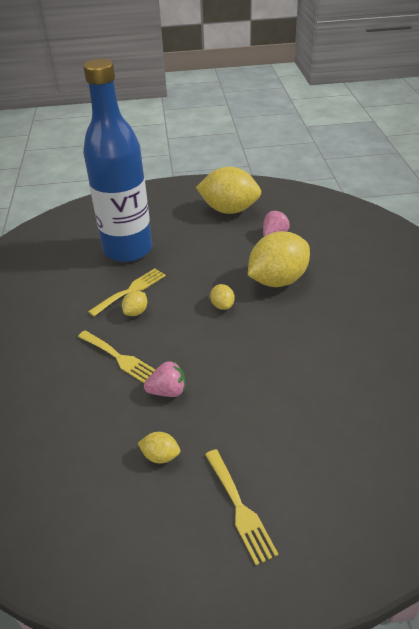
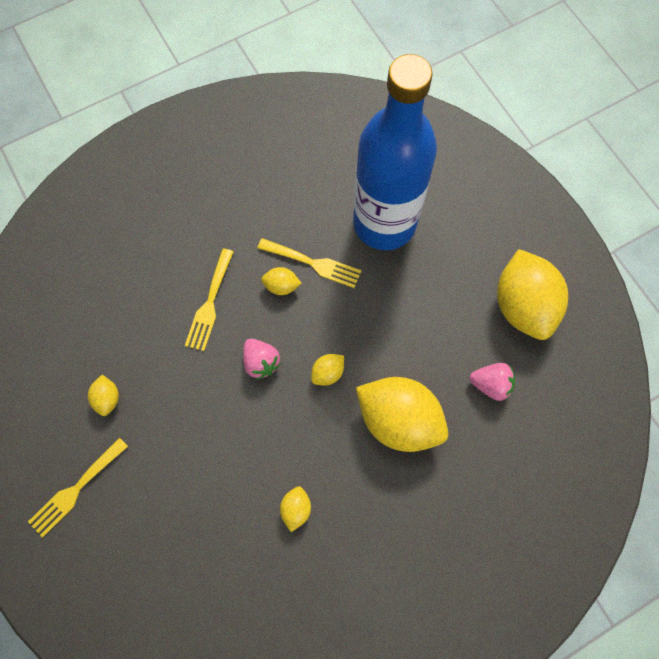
camera: 65 degrees right, 30 degrees up
(168, 391) = (183, 370): pink strawberry -> pink strawberry (261, 362)
(322, 351) = (296, 509): none -> yellow lemon

